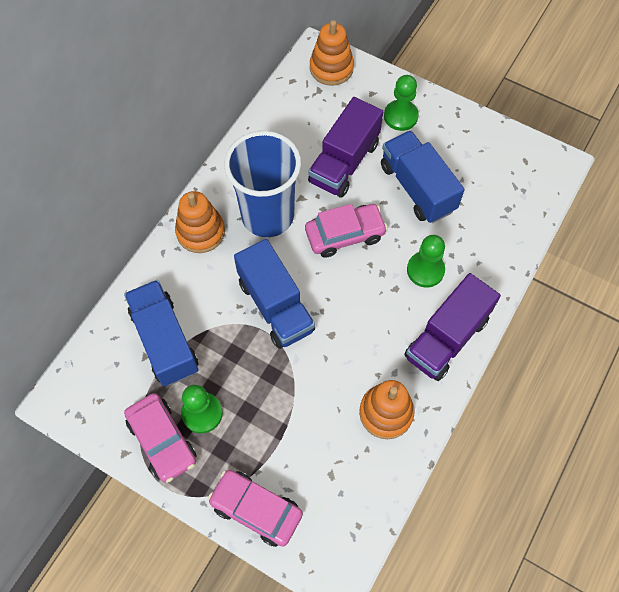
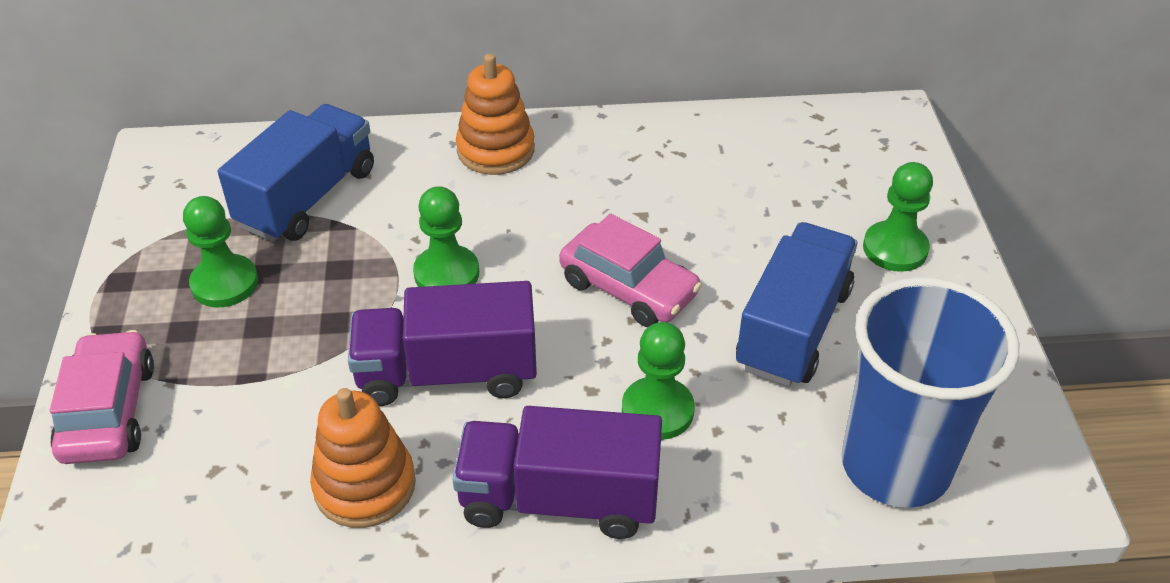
camera: 55 degrees right, 20 degrees down
(162, 440) = (159, 266): pink car -> none
(267, 216) = (581, 197): blue cup -> blue cup (895, 466)
(275, 306) = (446, 273): blue truck -> green pawn
(331, 68) = (884, 141): orange stacking toy -> none
(344, 162) = (747, 229): purple truck -> purple truck (447, 373)

